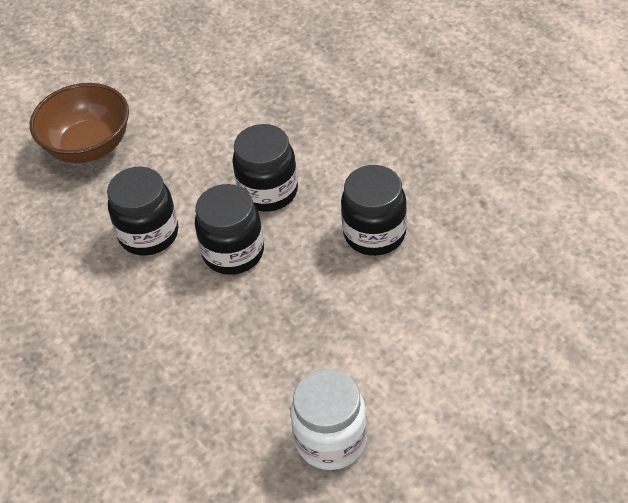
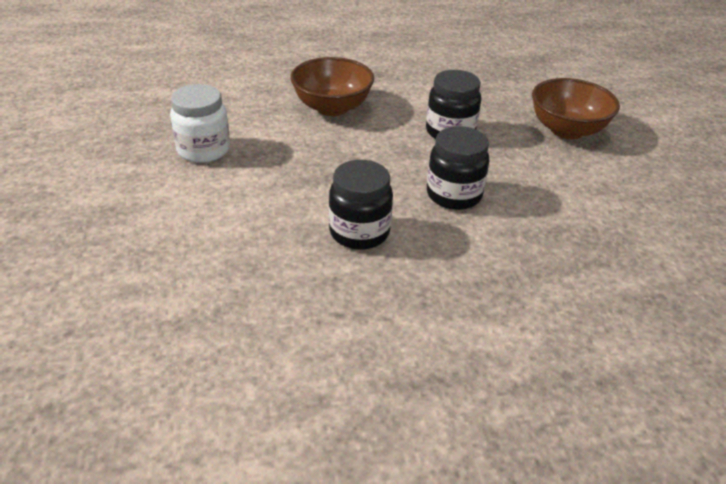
camera: 110 degrees right, 10 degrees down
(155, 364) = (332, 107): none -> brown bowl
(233, 252) = (401, 160): black jar -> none

